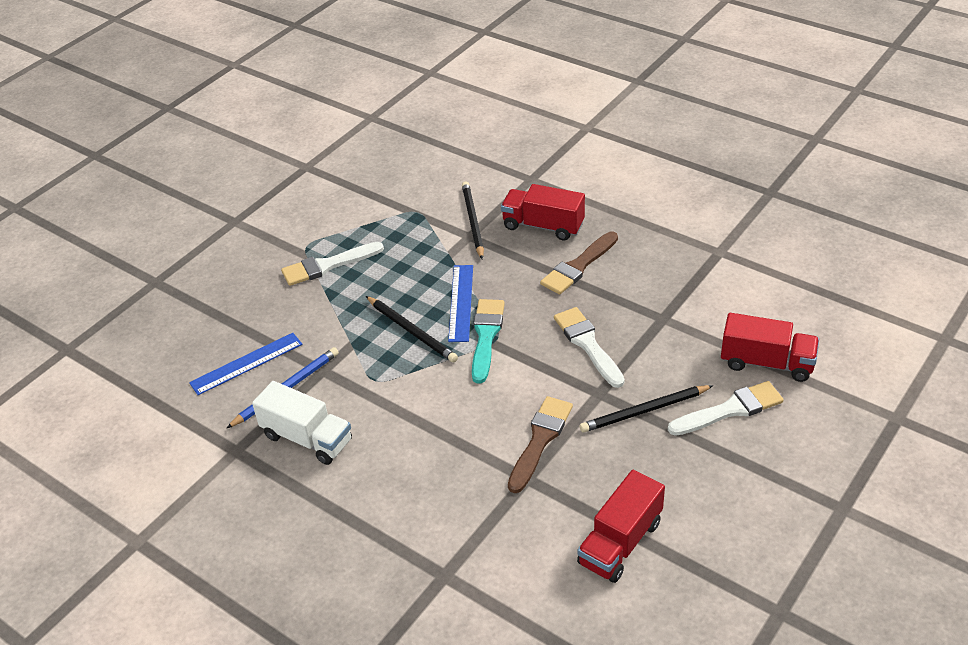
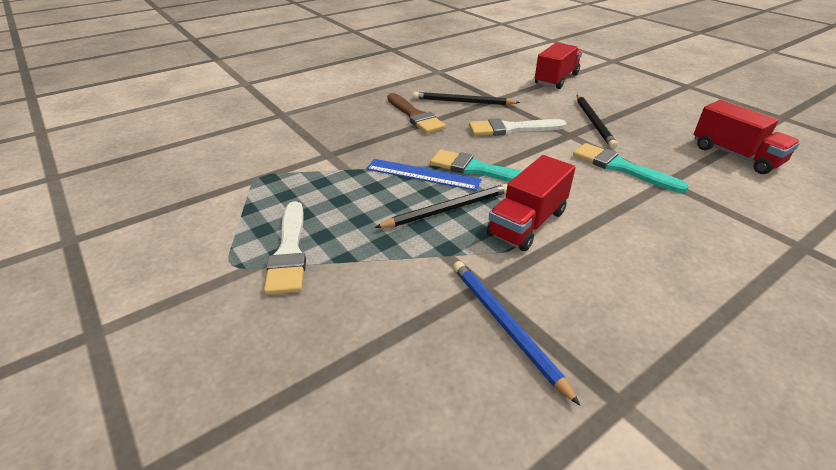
camera: 75 degrees left, 5 degrees down
(246, 363) = (435, 363): blue ruler -> none
(307, 438) = (603, 319): white truck -> none
(473, 221) = (310, 149): black pencil -> black pencil (463, 102)
(540, 440) = (621, 167): brown brush -> turquoise brush
(543, 226) = (350, 120): red truck -> red truck (527, 223)
(730, 410) = (598, 97): white brush -> none

